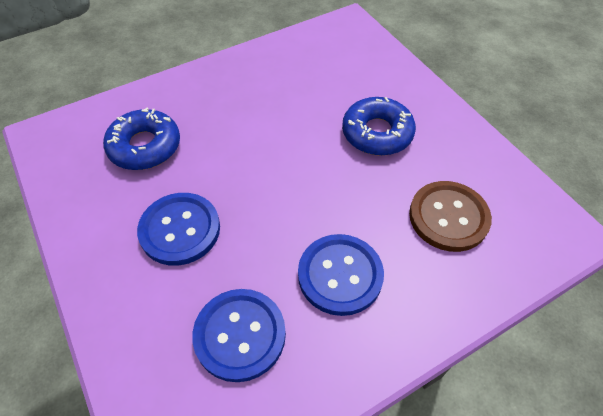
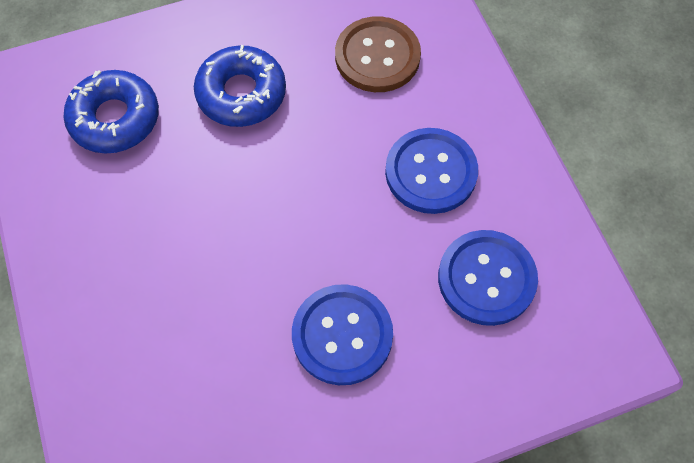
camera: 80 degrees left, 10 degrees up
(145, 146) = (189, 379): blue donut -> blue donut (115, 119)

